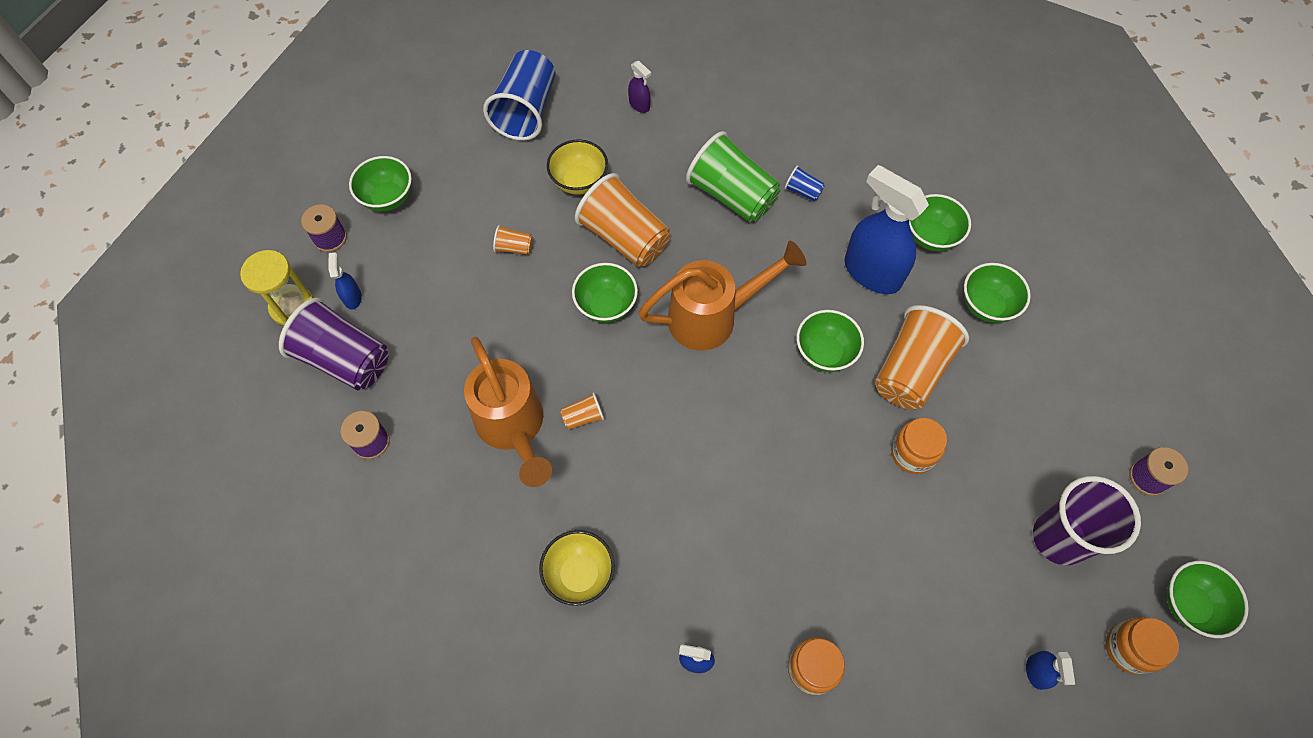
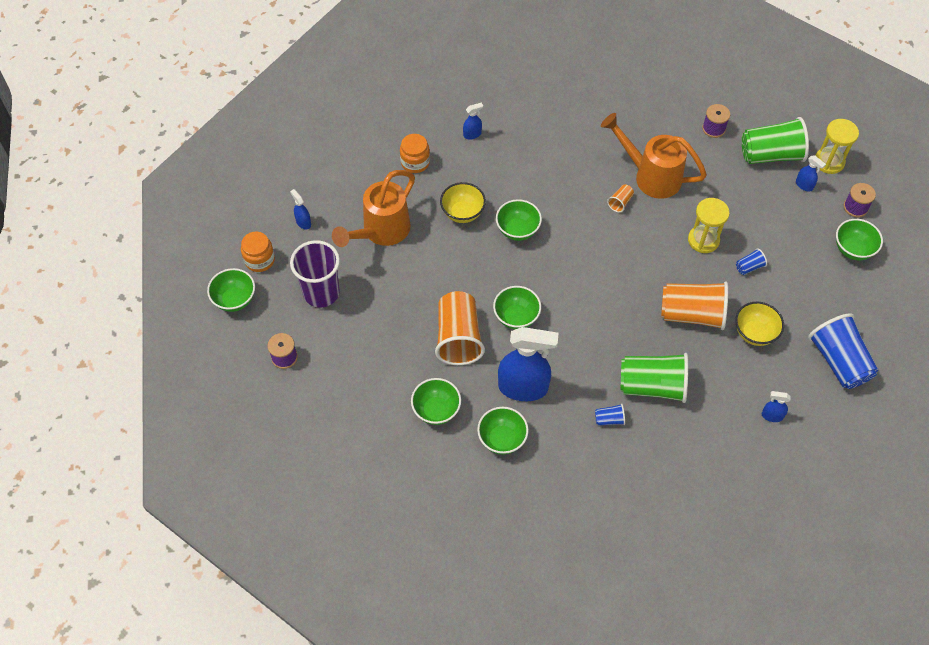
camera: 145 degrees right, 5 degrees down
(345, 359) = (771, 155): purple cup -> green cup
(514, 247) = (749, 267): orange cup -> blue cup
(532, 307) = (703, 240): none -> yellow hourglass
(579, 574) = (556, 135): yellow bowl -> yellow bowl (462, 213)
(606, 305) = (664, 267): green bowl -> green bowl (517, 230)
(639, 105) = (772, 416): purple spray bottle -> blue spray bottle
(713, 317) = (597, 298): orange watering can -> orange watering can (381, 232)
(913, 453) = (427, 290): orange jar -> none

